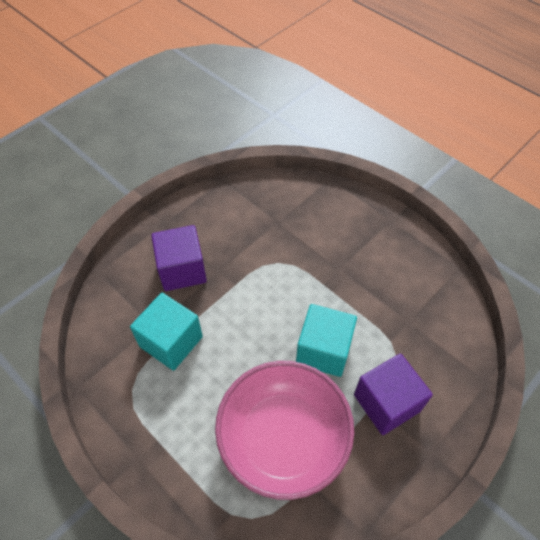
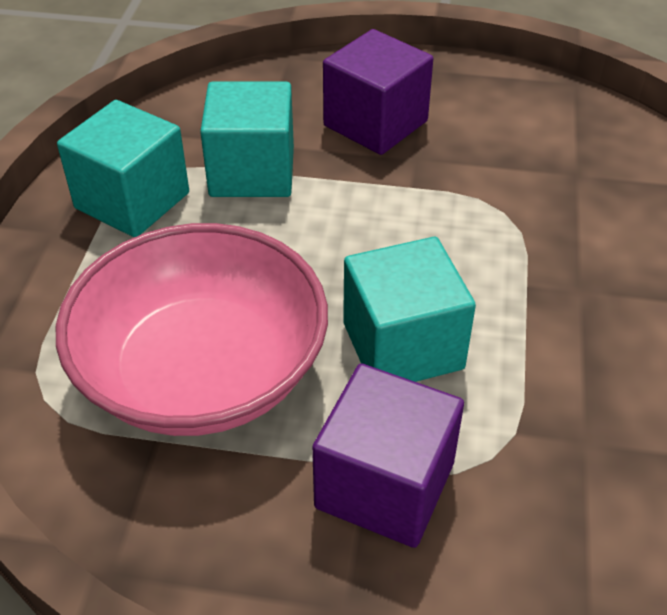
camera: 55 degrees right, 10 degrees down
(146, 407) = (132, 200): none -> turquoise cube

